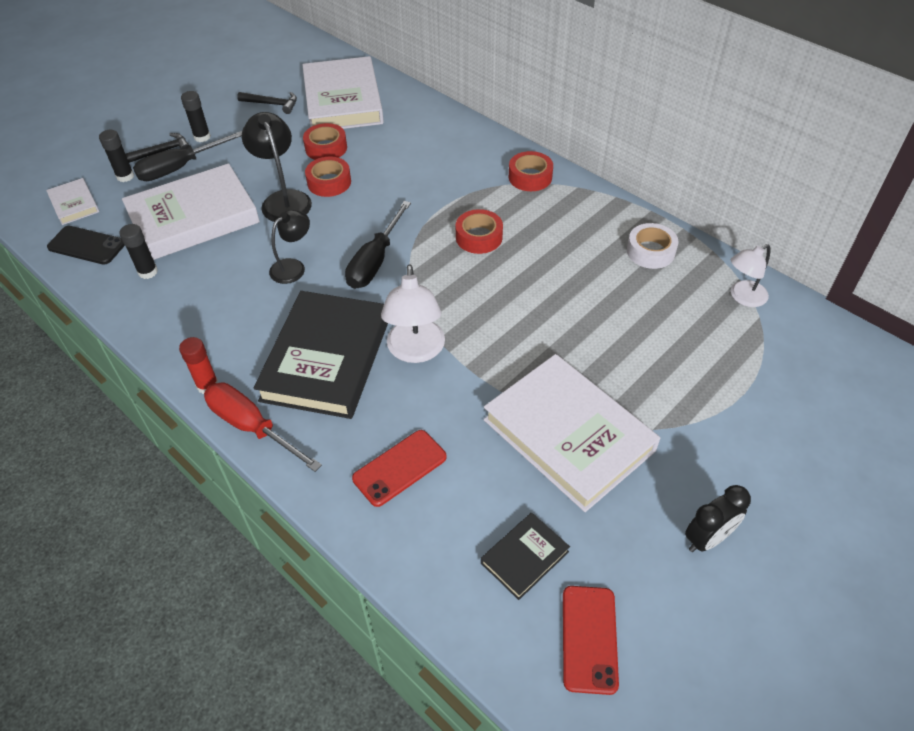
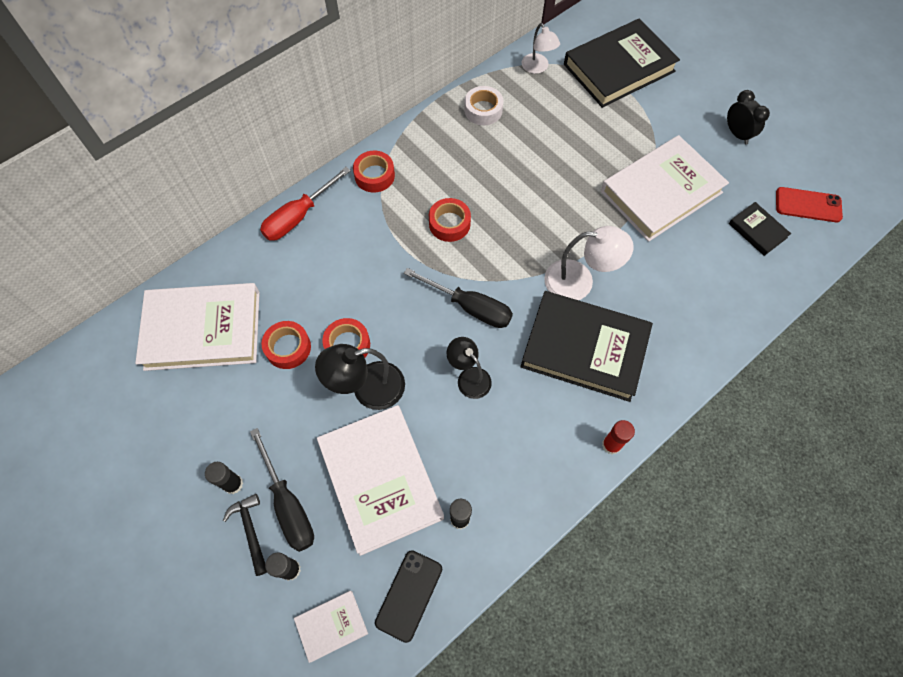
camera: 85 degrees left, 15 degrees up
(252, 427) = (655, 405): red screwdriver -> red screwdriver (299, 216)
(272, 104) = (187, 406): black hammer -> none
(400, 468) = (691, 299): red phone -> none
(783, 384) = (618, 68): none -> black book

